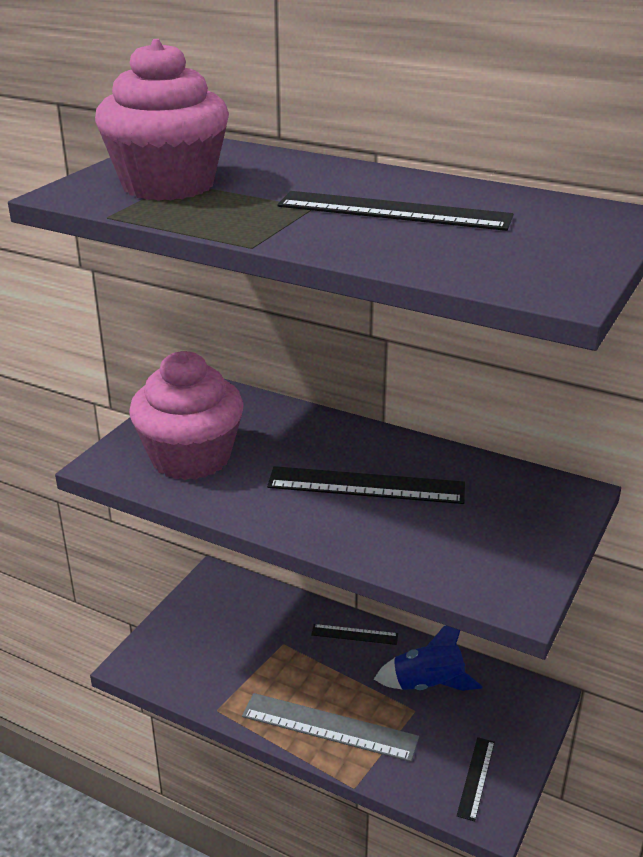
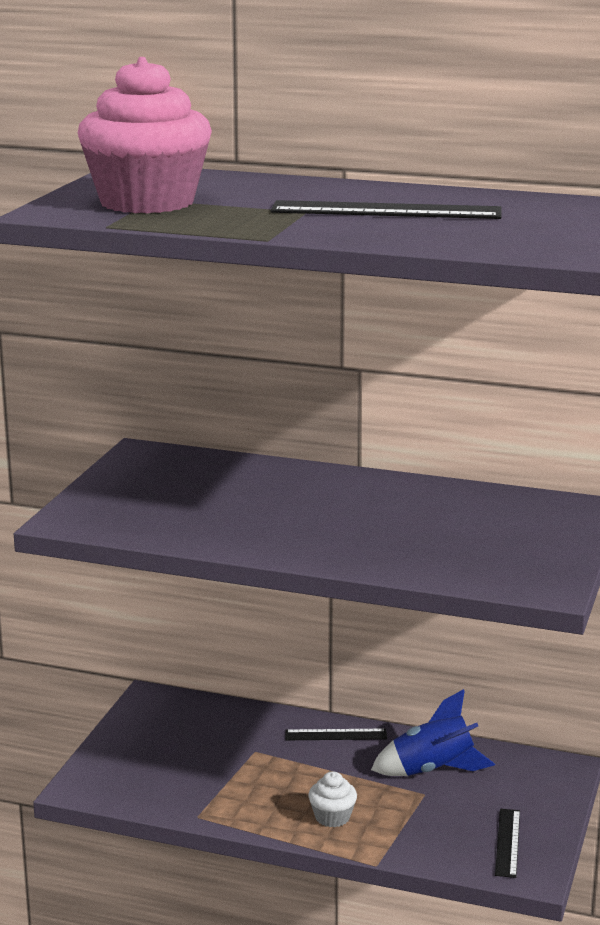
camera: 10 degrees left, 10 degrees down
(191, 458) = (160, 508): pink cupcake -> none
(329, 726) = (332, 817): grey ruler -> white cupcake
(366, 485) = (361, 516): black ruler -> none

